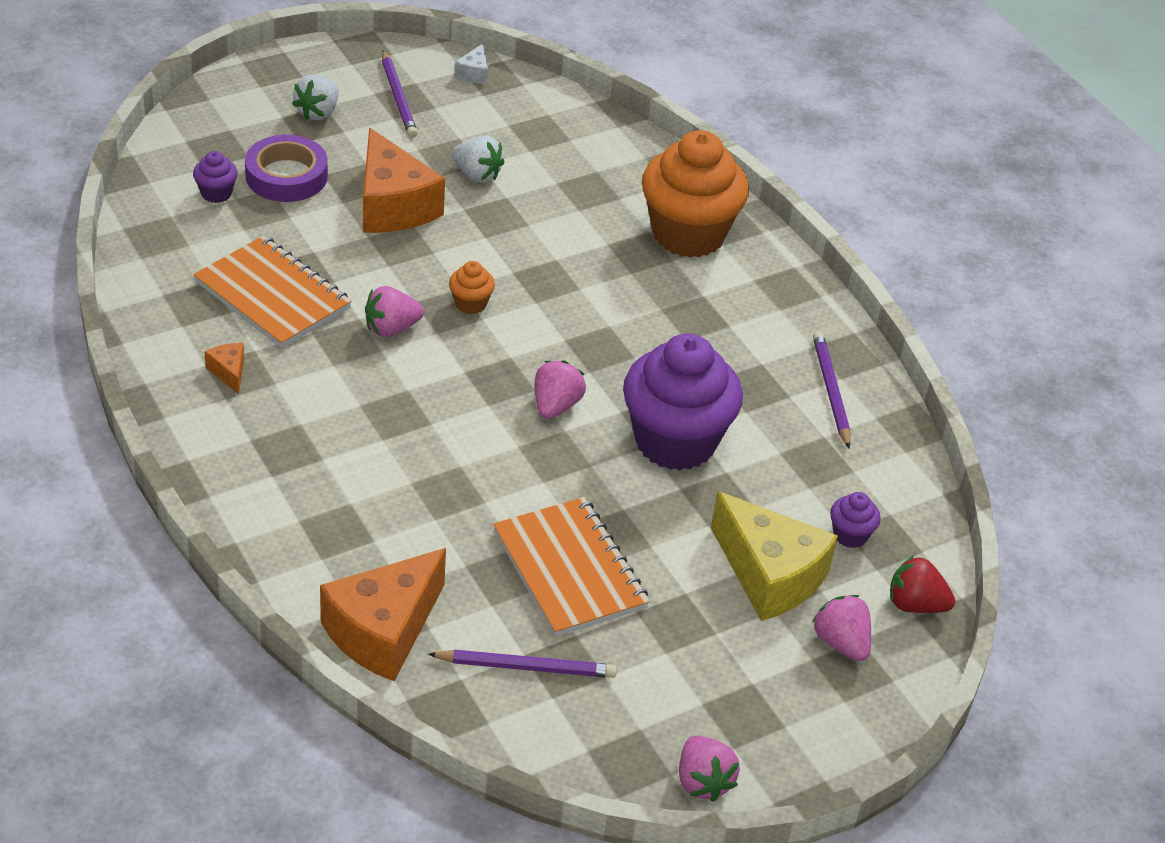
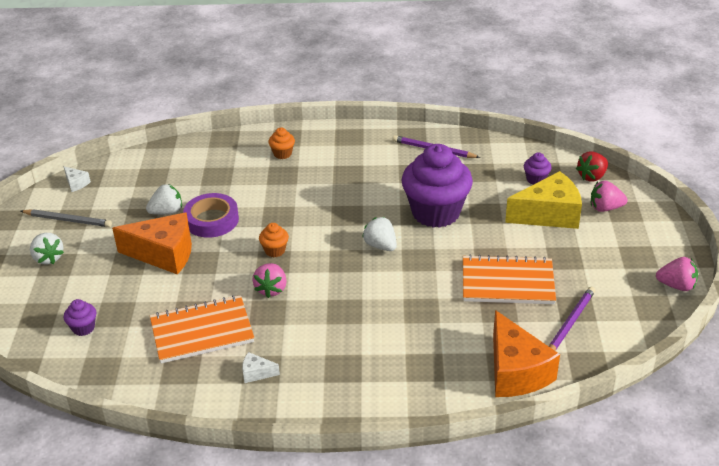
camera: 55 degrees left, 5 degrees down
(229, 372) = (256, 373): orange cheese -> white cheese
(286, 176) = (96, 291): purple tape -> purple tape (211, 220)
(398, 97) = (67, 220): purple pencil -> grey pencil
(556, 406) = (380, 246): pink strawberry -> white strawberry
(688, 234) = (282, 154): orange cupcake -> orange cupcake, size x0.41

